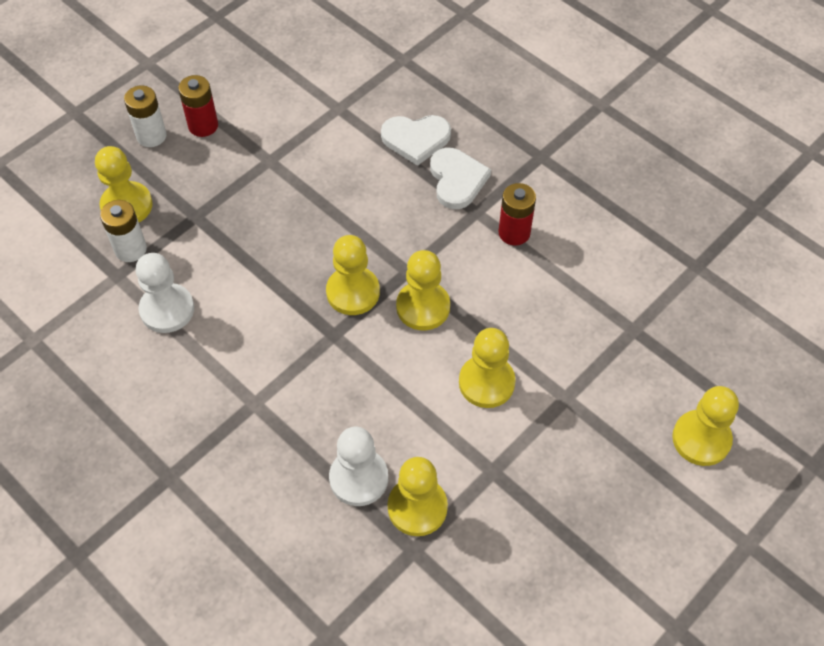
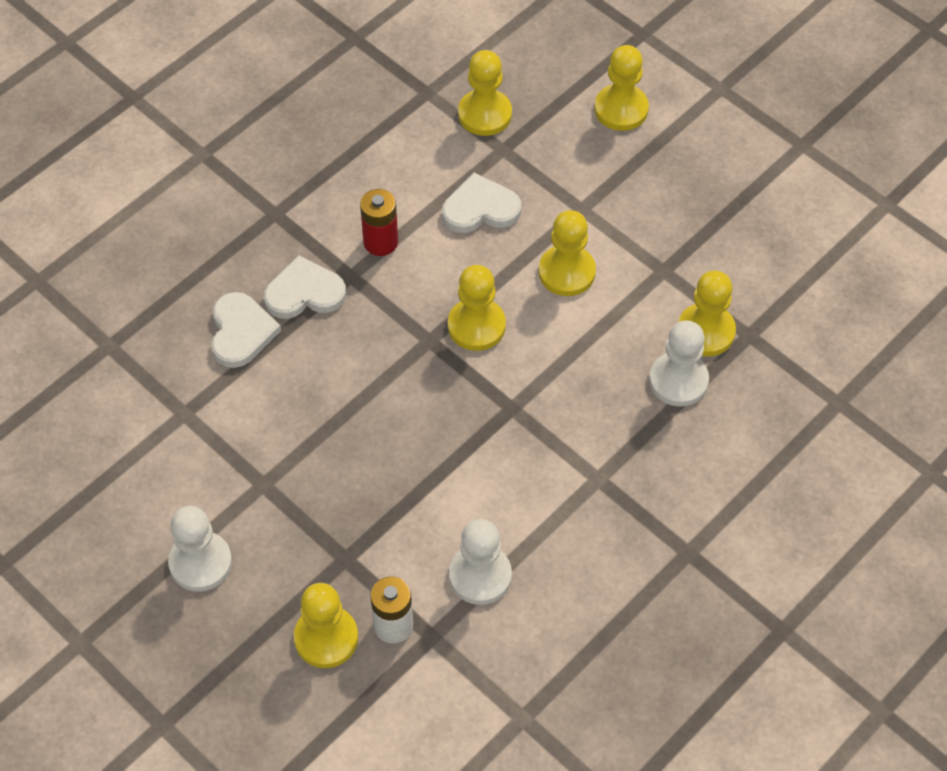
camera: 90 degrees left, 0 degrees up
(151, 136) = (213, 622): white battery -> none
(203, 126) = (200, 563): red battery -> white pawn
(353, 292) = (457, 391): yellow pawn -> yellow pawn (485, 114)
(559, 310) = (480, 208): none -> white heart

